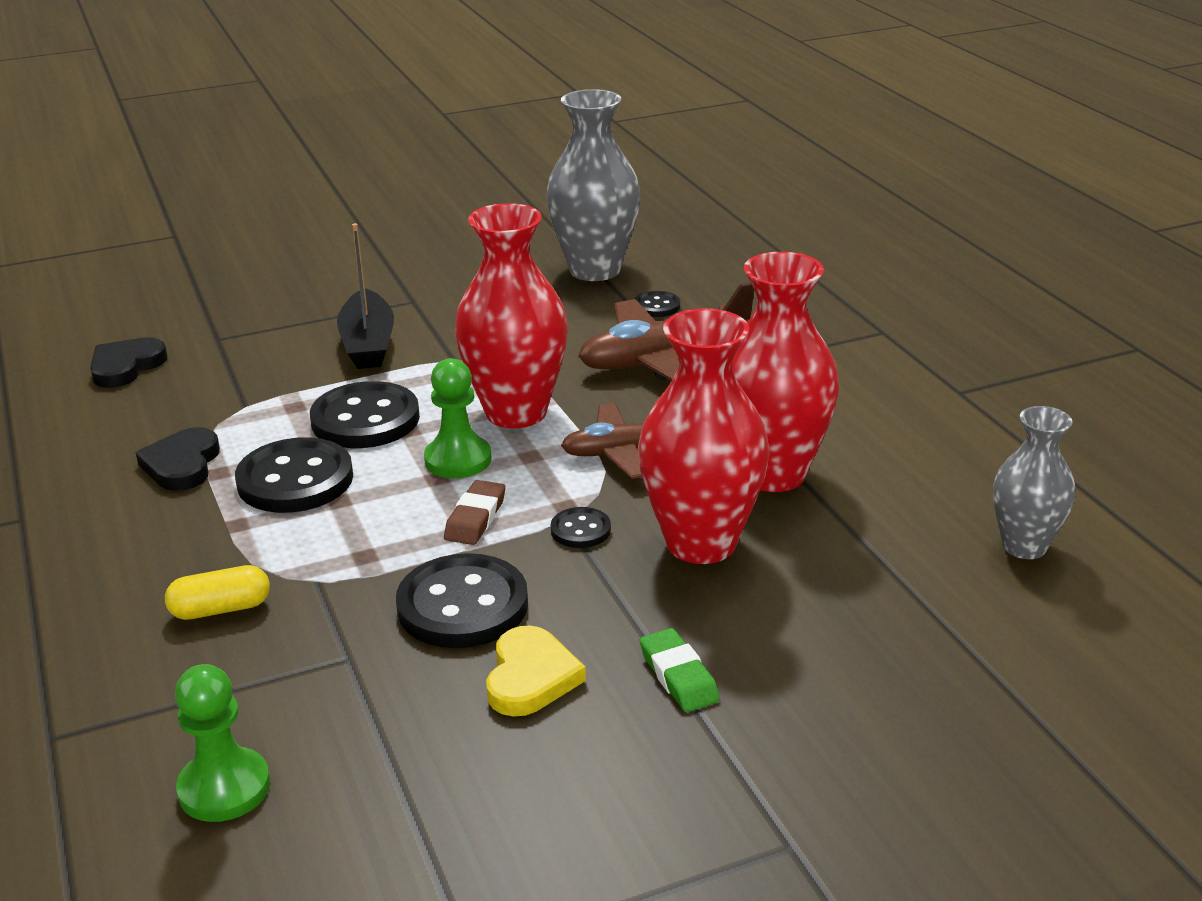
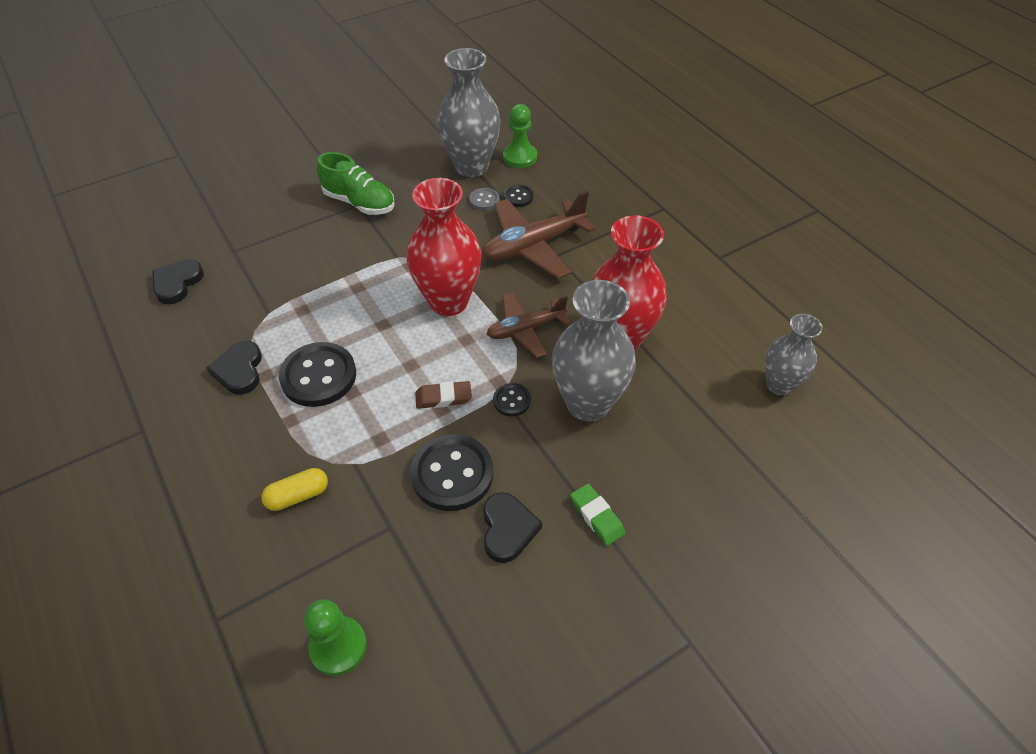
camera: 10 degrees left, 20 degrees up
(365, 419) = (352, 317): black button -> none
(368, 344) = (337, 247): black boat -> none
(416, 299) = (359, 203): none -> green shoe
(458, 460) = (420, 347): green pawn -> green pawn (520, 157)
(475, 518) = (443, 398): brown eraser -> brown eraser turned 75 degrees clockwise
(530, 677) = (507, 529): yellow heart -> black heart
(603, 307) = (484, 200): none -> grey button
(701, 543) = (588, 403): red vase -> grey vase

